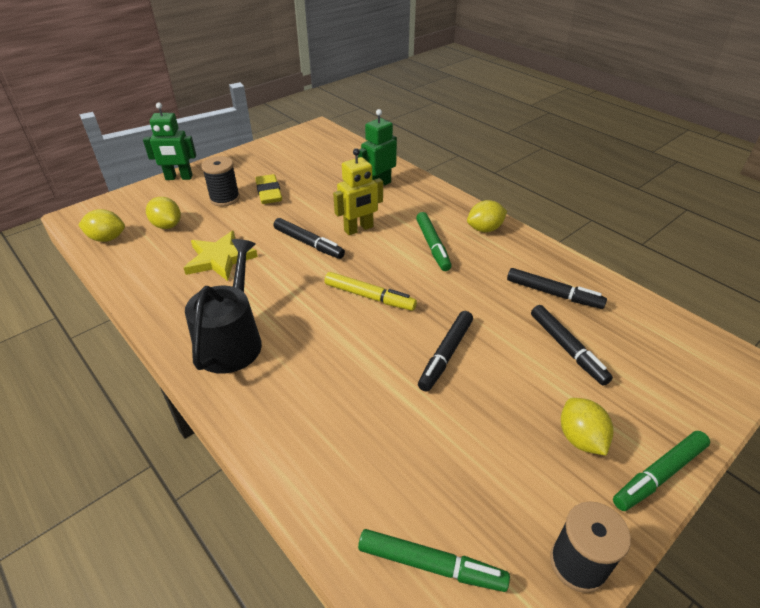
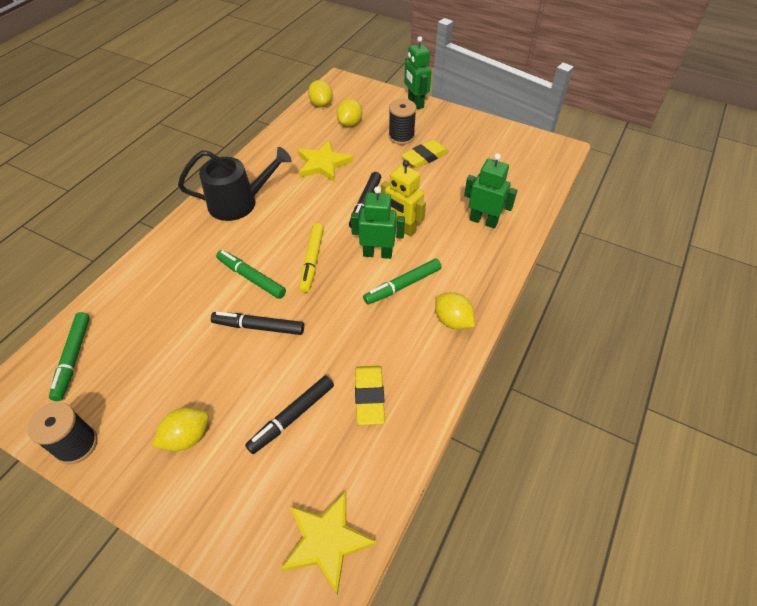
camera: 70 degrees right, 10 degrees up
(384, 251) = (377, 253): none -> green robot
(553, 294) = (369, 396): black marker -> yellow eraser
(659, 475) = (158, 501): green marker -> green marker (251, 278)
(694, 349) = (326, 541): none -> yellow star

